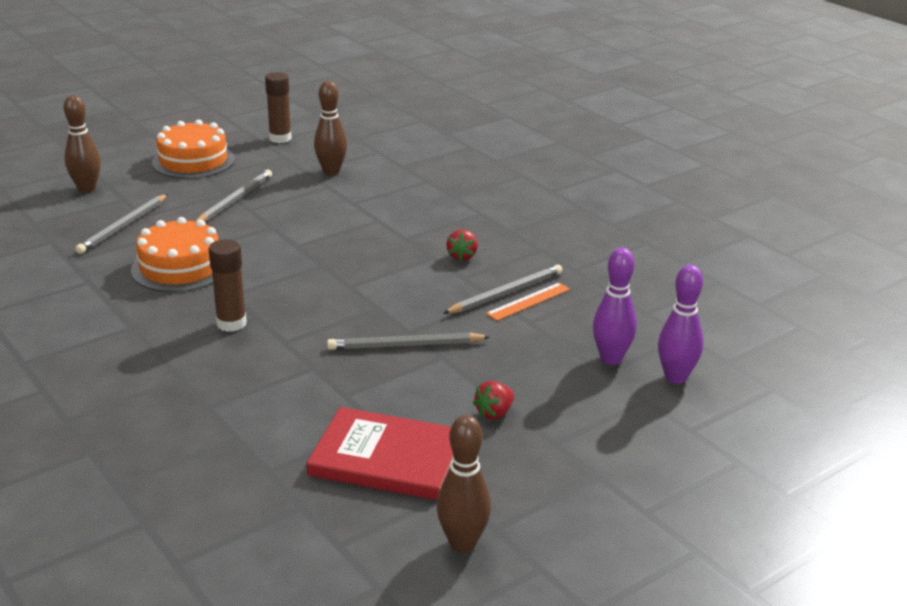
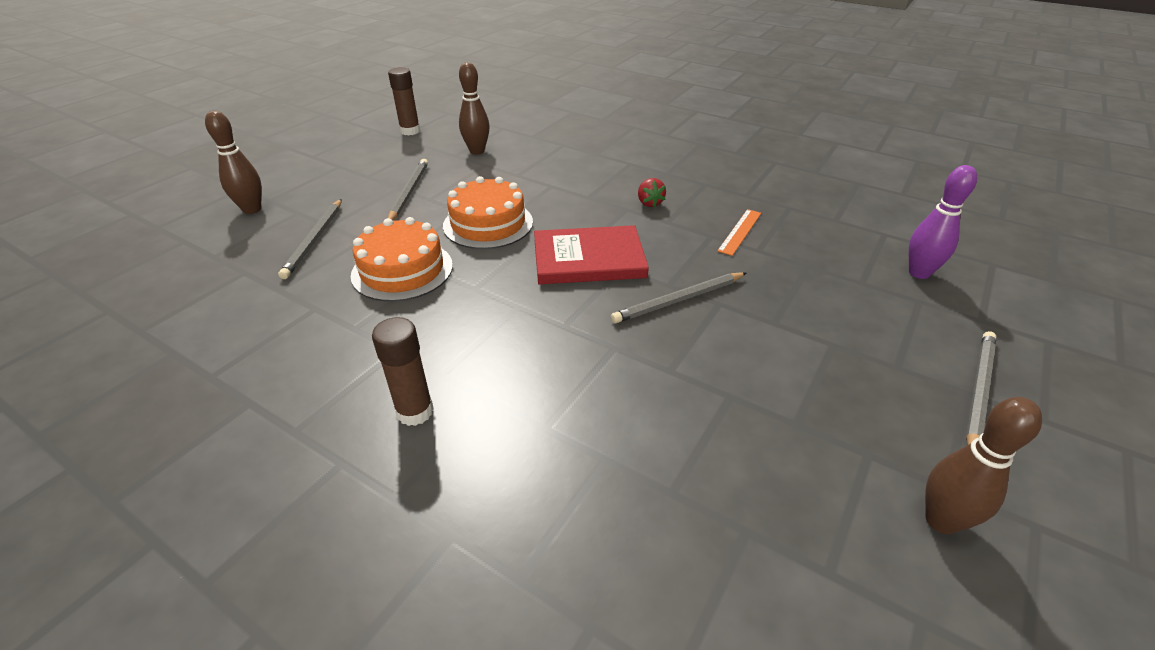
camera: 20 degrees left, 10 degrees up
(193, 161) = (343, 164): orange cake -> orange cake (488, 224)
(231, 323) = (497, 319): brown glue stick -> brown glue stick (415, 411)
(387, 458) = (774, 435): red book -> red book (588, 259)
(494, 413) = (819, 350): red strawberry -> none
(506, 293) = (715, 228): grey pencil -> grey pencil (978, 391)
(611, 359) = (854, 268): purple bowling pin -> none

